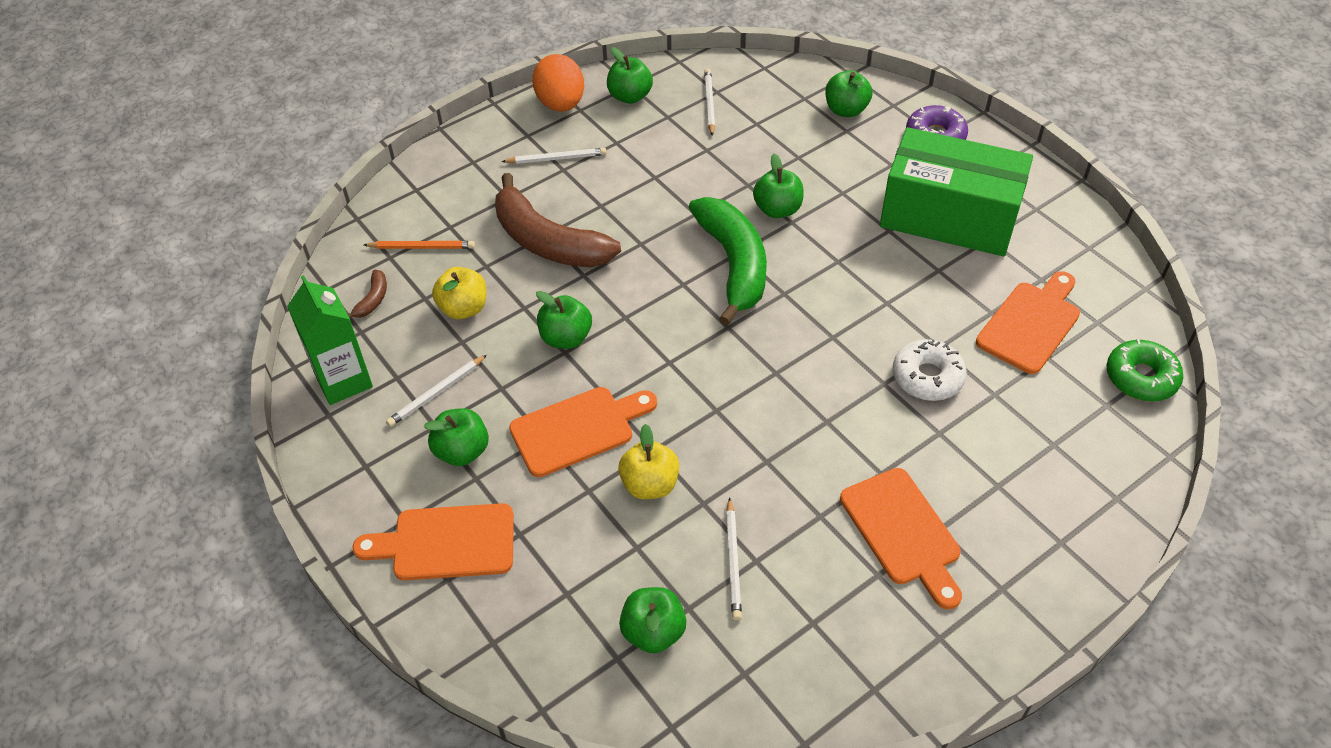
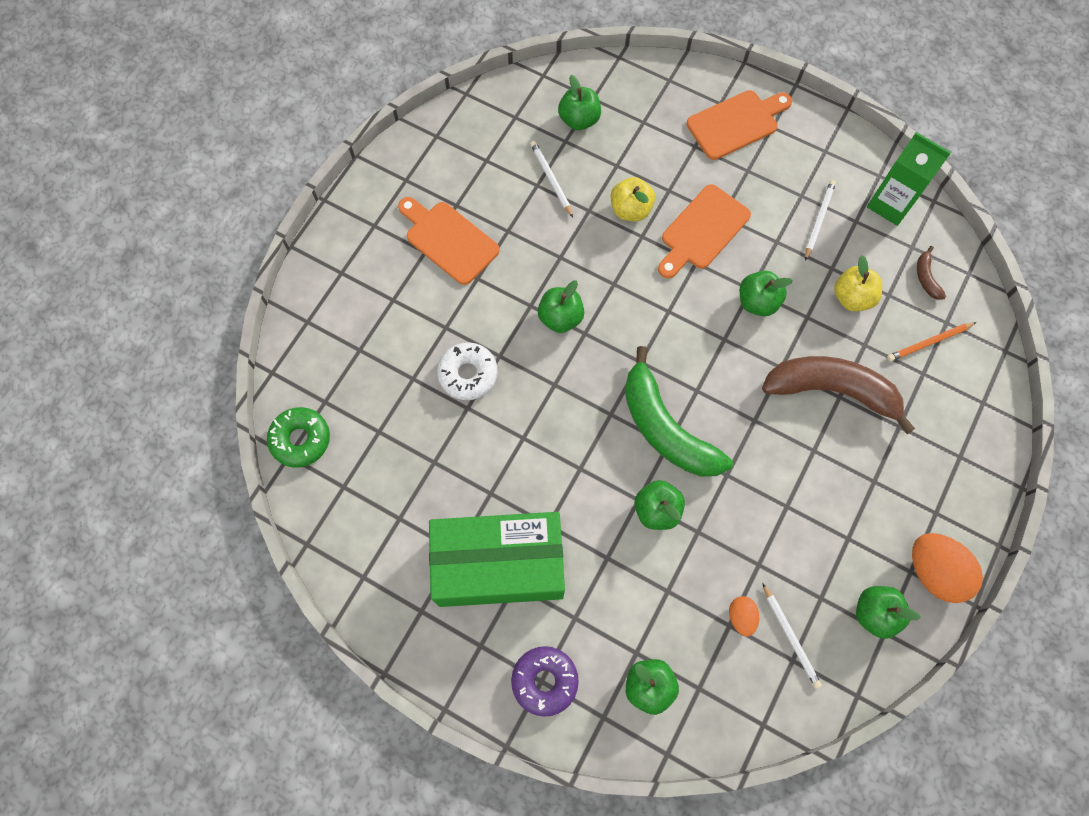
camera: 155 degrees right, 20 degrees up
(462, 451) = (769, 185): green apple -> green apple (560, 317)
(556, 158) = (889, 493): white pencil -> none
(743, 125) = (741, 617): none -> orange egg
(1031, 324) = (398, 462): orange cutting board -> none

